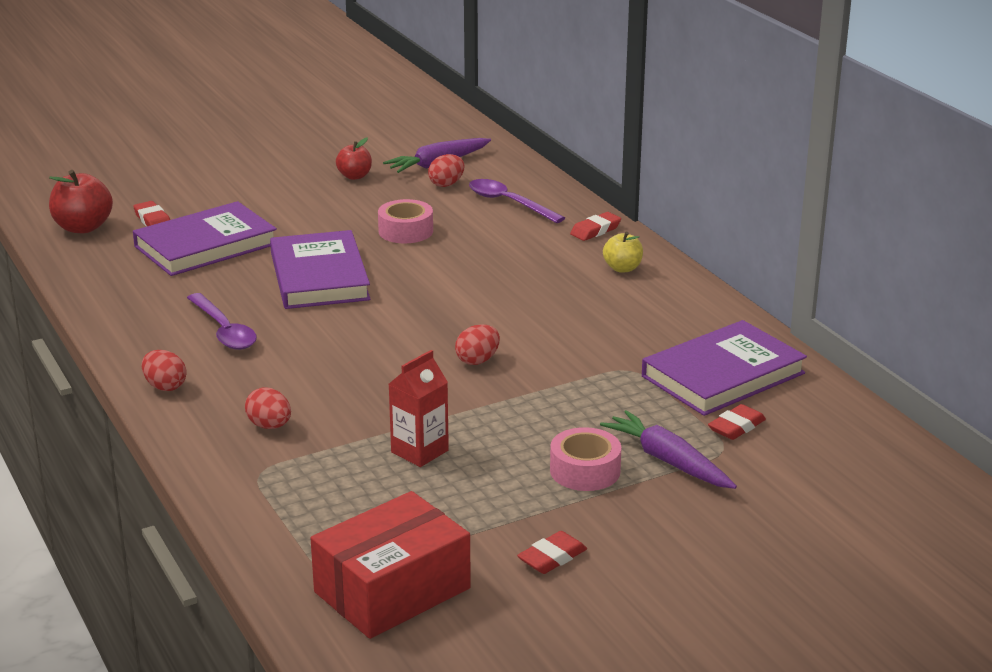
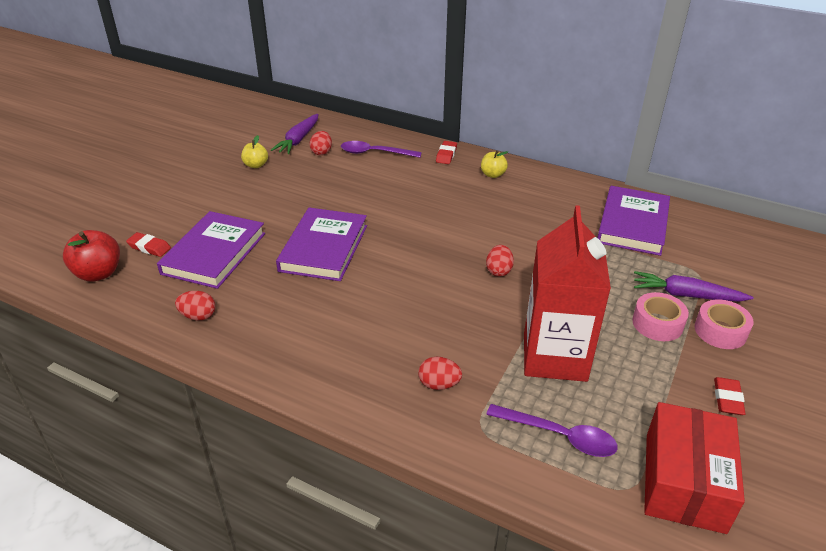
camera: 35 degrees left, 10 degrees up
(165, 386) = (325, 386): red egg -> red egg (198, 316)
(224, 330) = (311, 318): purple spoon -> purple spoon (559, 436)
(319, 276) = (324, 248): purple book -> purple book turned 60 degrees clockwise
(354, 176) = (256, 165): red apple -> yellow apple
(405, 231) = (338, 194): pink tape -> pink tape (720, 331)
(419, 451) = (554, 357): red carton -> red carton, size x1.97
(736, 427) = (684, 255): red eraser -> none

